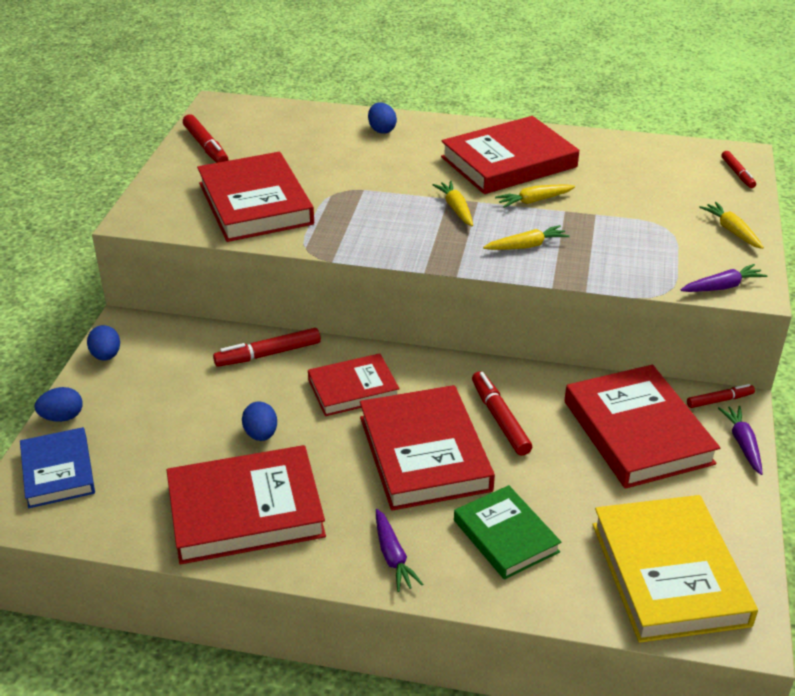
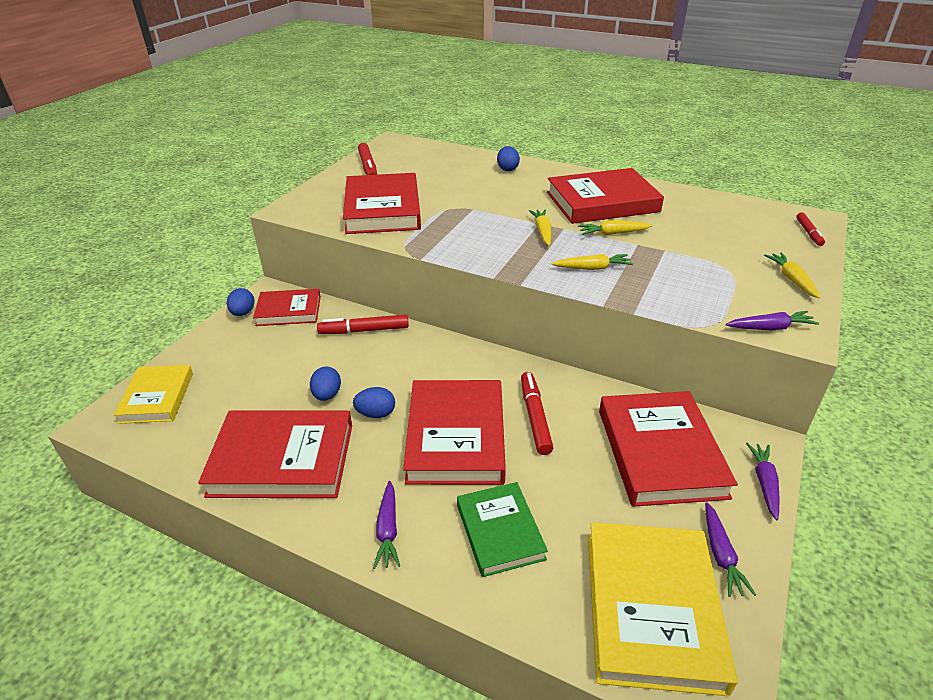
camera: 15 degrees right, 0 degrees up
(58, 471) = (157, 397): blue book -> yellow book
(62, 417) = (185, 355): blue egg -> blue egg (376, 414)
(353, 389) = (419, 369): red book -> red book (289, 311)
(718, 516) = (721, 555): none -> purple carrot
(719, 400) = (750, 436): red marker -> none

